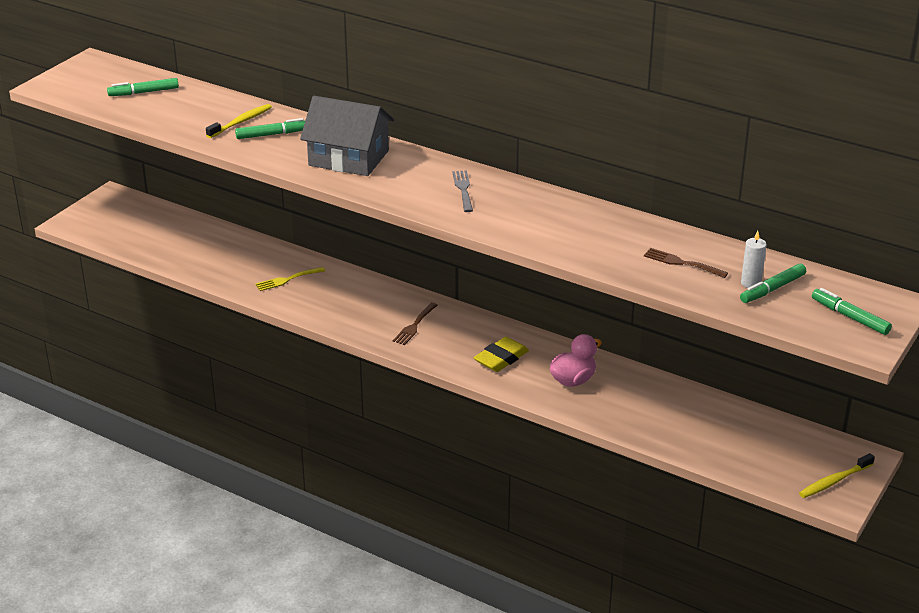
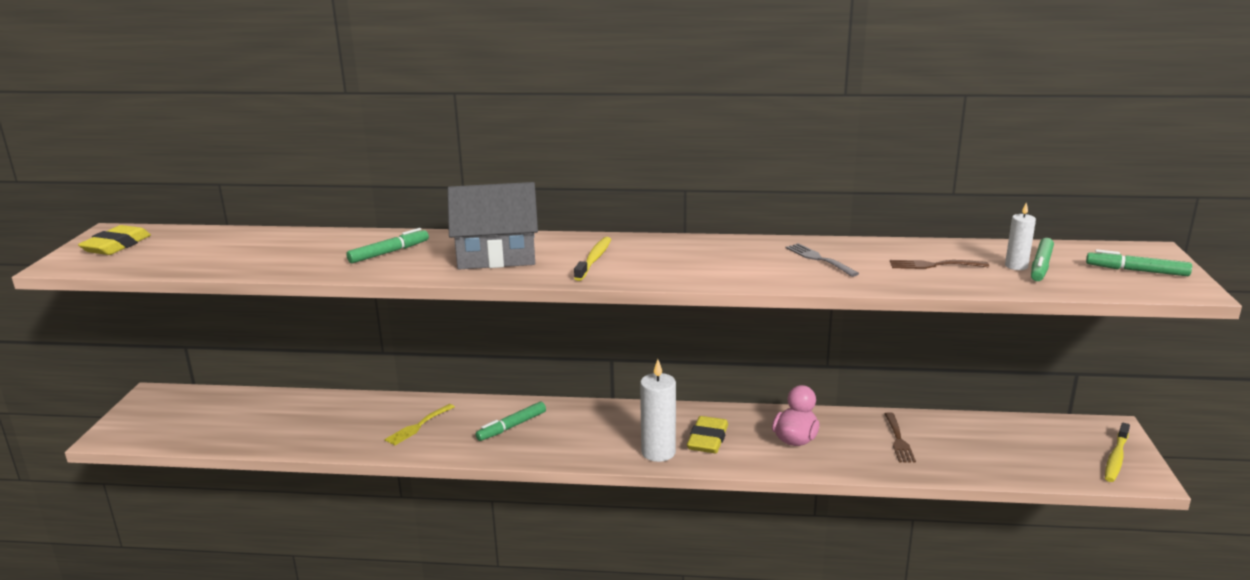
camera: 25 degrees left, 10 degrees down
(89, 76) = (116, 245): none -> yellow eraser
(143, 92) = (198, 246): green marker -> green marker (511, 426)
(241, 122) = (341, 249): yellow toothbrush -> yellow toothbrush (594, 259)
(414, 326) = (592, 433): brown fork -> brown fork (898, 440)
(452, 357) = (658, 452): none -> white candle
(463, 189) = (648, 255): grey fork -> grey fork (818, 259)

